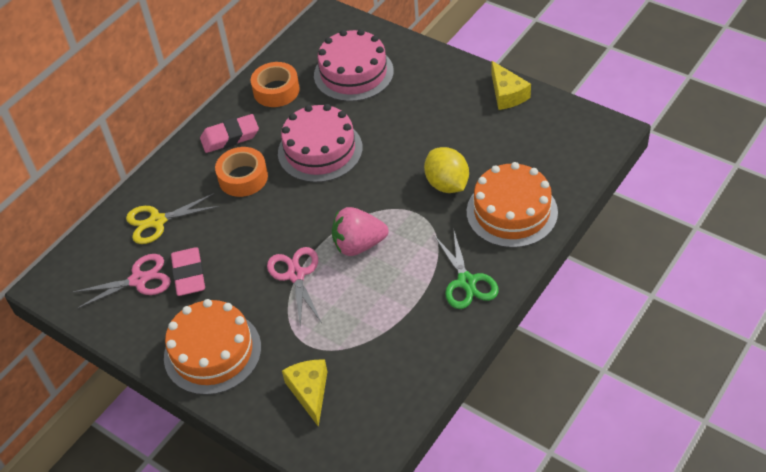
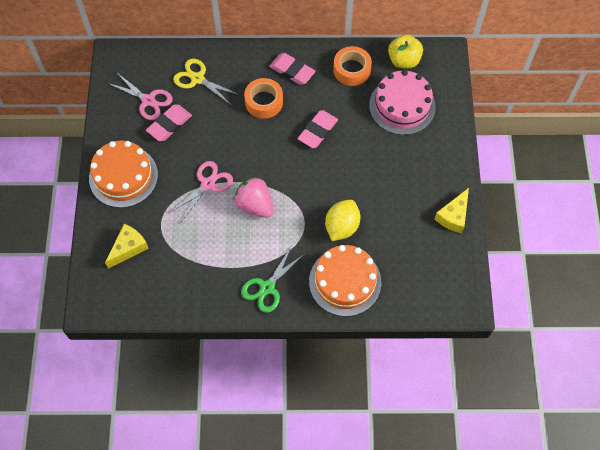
camera: 50 degrees right, 15 degrees up
(305, 48) = (404, 60): none -> yellow apple
(320, 150) = (318, 131): pink cake -> pink eraser

